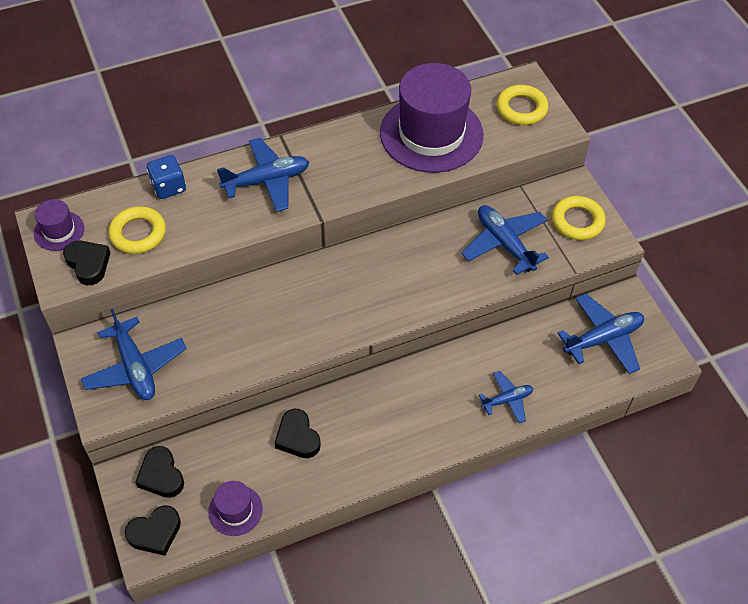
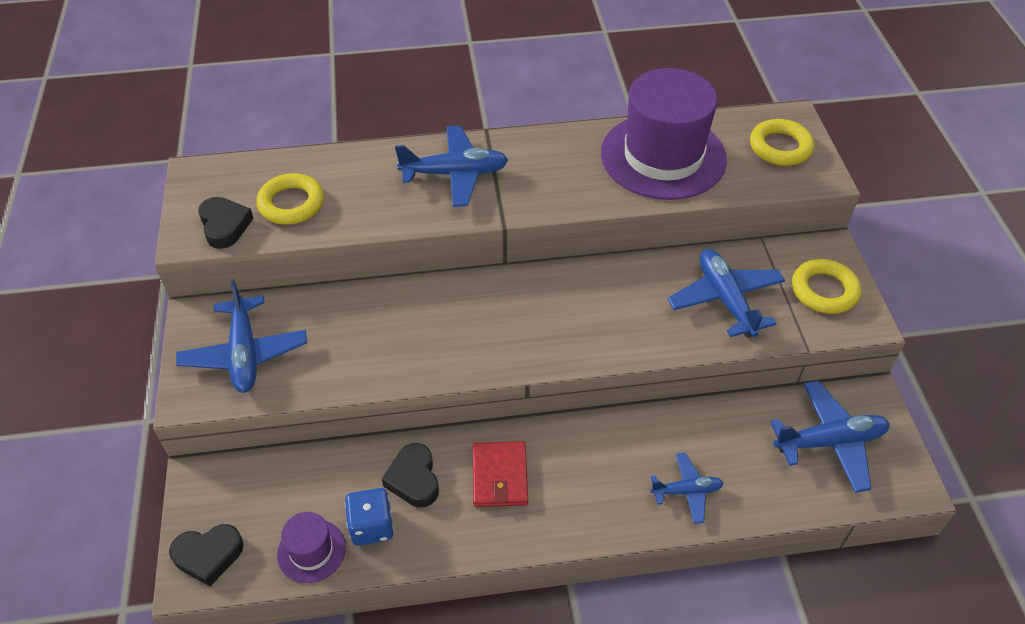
camera: 15 degrees right, 5 degrees down
(59, 231) = (207, 185): purple hat -> none
(161, 476) = (240, 488): black heart -> none
(169, 187) = (343, 161): blue dice -> blue dice (372, 526)
(363, 420) = (499, 476): none -> red wallet

